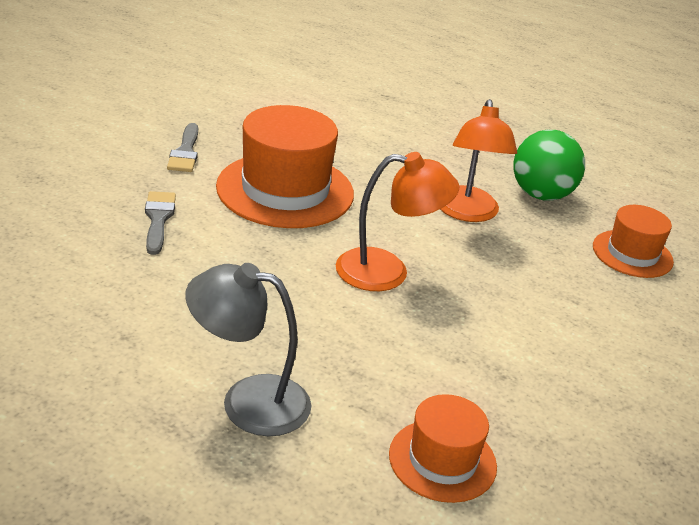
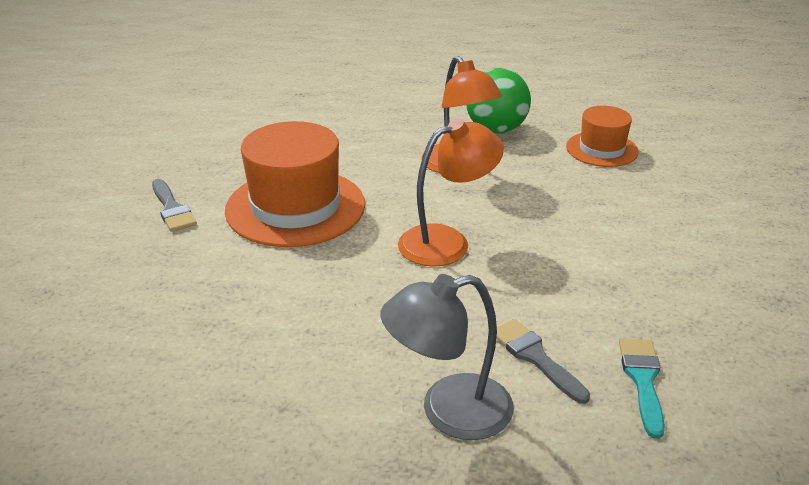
camera: 25 degrees left, 0 degrees up
(158, 219) = (207, 281): grey brush -> grey brush (535, 357)
(442, 460) = (642, 380): orange hat -> turquoise brush

